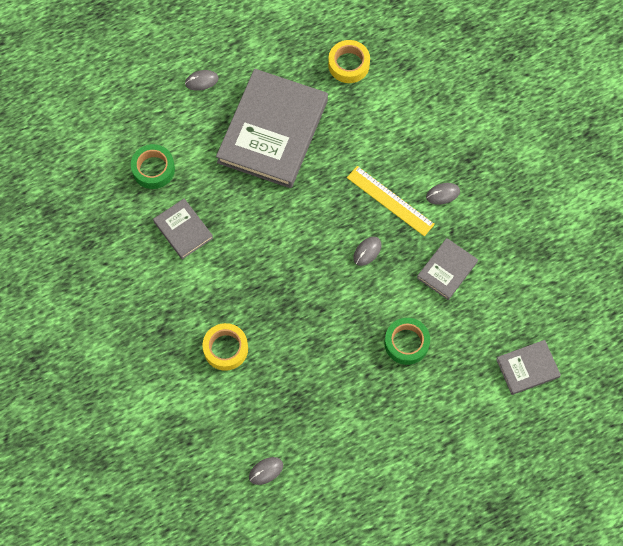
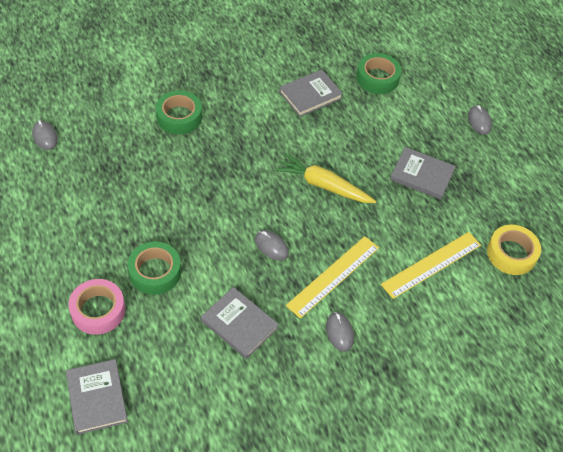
camera: 90 degrees right, 15 degrees down
(225, 349) = (179, 117): yellow tape -> green tape
(273, 131) = (421, 175): grey book -> grey book, size x0.47
(295, 213) = (323, 185): none -> yellow carrot
(368, 125) = (431, 264): none -> yellow ruler
(450, 382) = (98, 310): none -> pink tape

